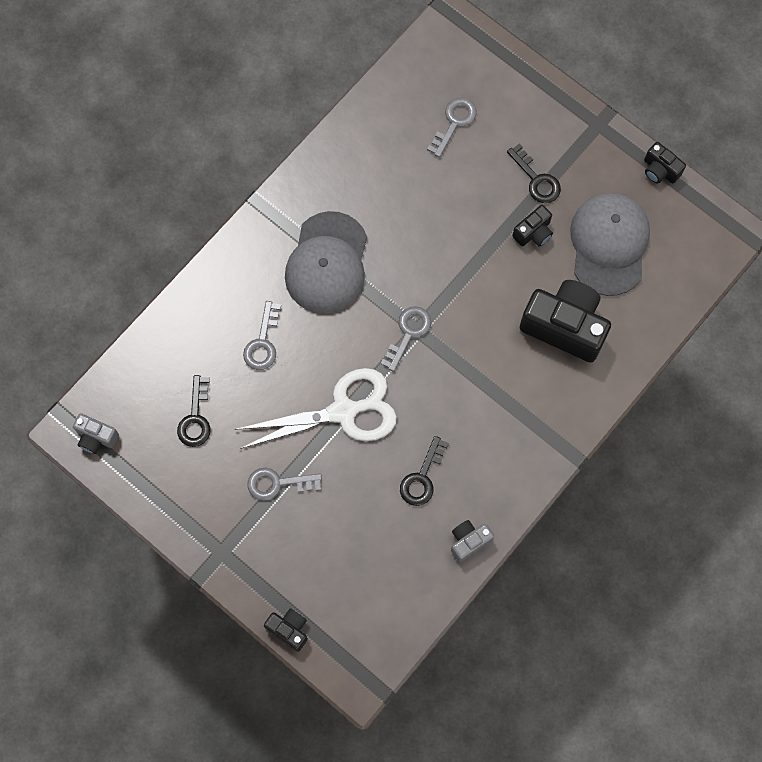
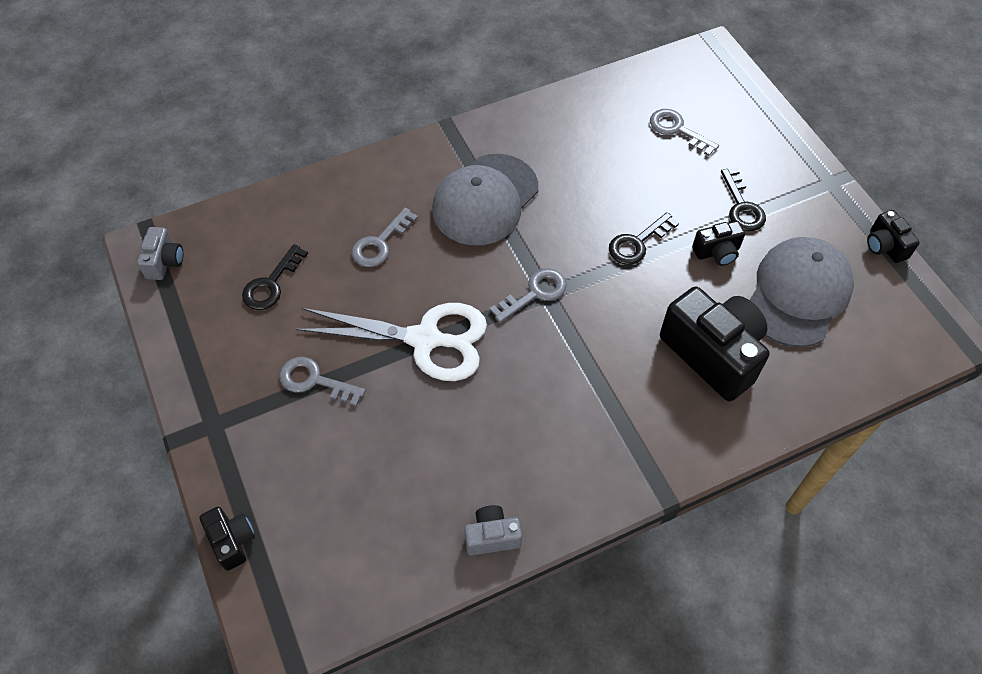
camera: 25 degrees right, 15 degrees down
(96, 437) = (165, 262): grey camera -> grey camera turned 135 degrees counterclockwise
(422, 477) = (474, 442): black key -> black key (637, 243)
(454, 123) = (677, 130): grey key -> grey key turned 105 degrees counterclockwise

